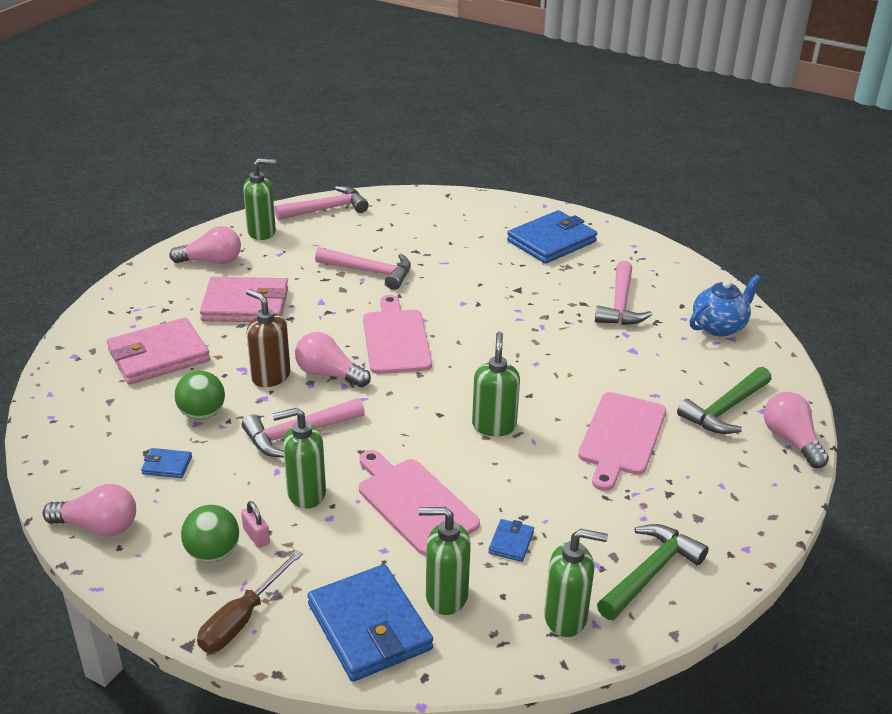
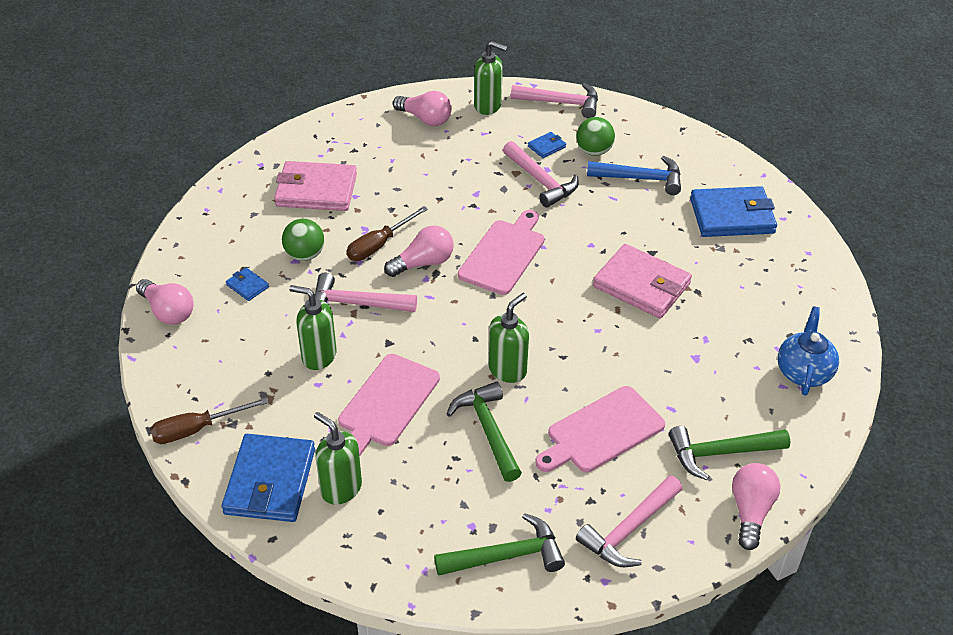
camera: 35 degrees right, 10 degrees up
(213, 553) = (220, 370): green ball -> green ball (594, 151)
(245, 305) = (416, 171): pink wallet -> pink wallet (641, 285)
(256, 536) = (258, 372): pink padlock -> none
(270, 376) = (379, 245): brown soap dispenser -> brown screwdriver
(329, 374) = (423, 263): pink light bulb -> pink light bulb turned 90 degrees clockwise
(414, 503) = (386, 403): pink cutting board -> pink cutting board turned 150 degrees counterclockwise
(453, 241) = (641, 179): none -> blue hammer
(511, 542) = (426, 473): blue wallet -> blue wallet (546, 147)
(527, 480) = (488, 430): none -> green hammer
(566, 618) = (408, 553): green soap dispenser -> none
(620, 305) = (730, 308): pink hammer -> pink hammer (628, 530)
(719, 327) = (803, 372): blue teapot -> blue teapot turned 75 degrees counterclockwise

